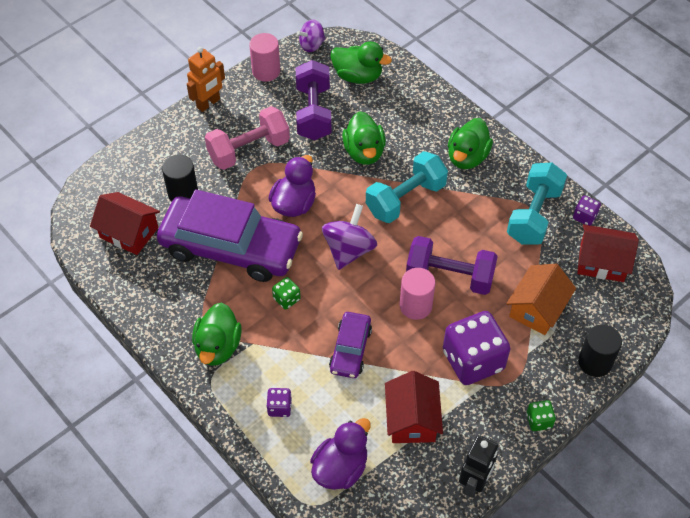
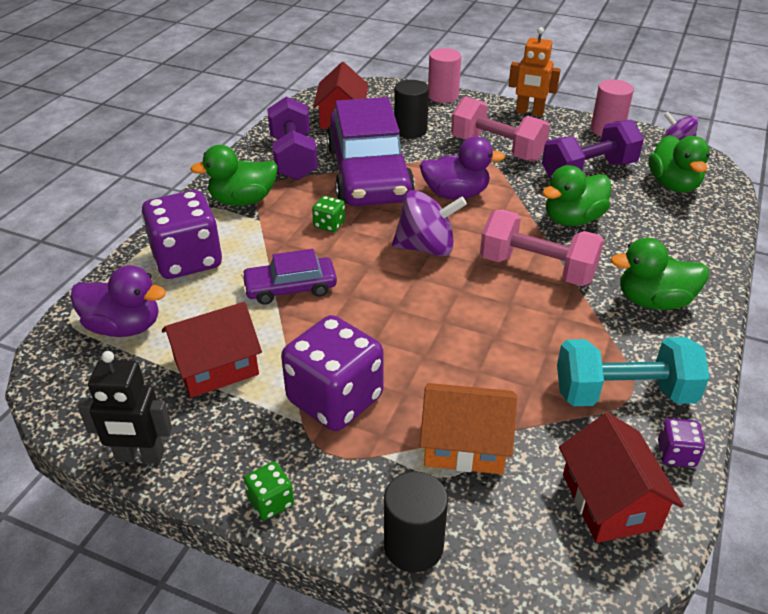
camera: 65 degrees right, 15 degrees down
(279, 407) = (187, 260): purple dice -> purple dice, size x2.26
(405, 199) = (537, 269): turquoise dumbbell -> pink dumbbell
(415, 306) = (386, 322): pink cylinder -> pink cylinder (443, 96)
(449, 276) = (452, 339): purple dumbbell -> purple dumbbell (293, 158)

